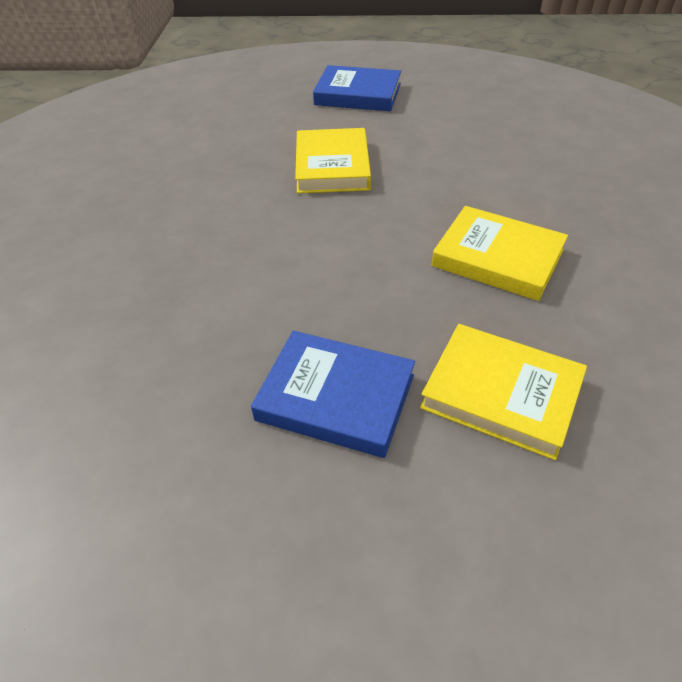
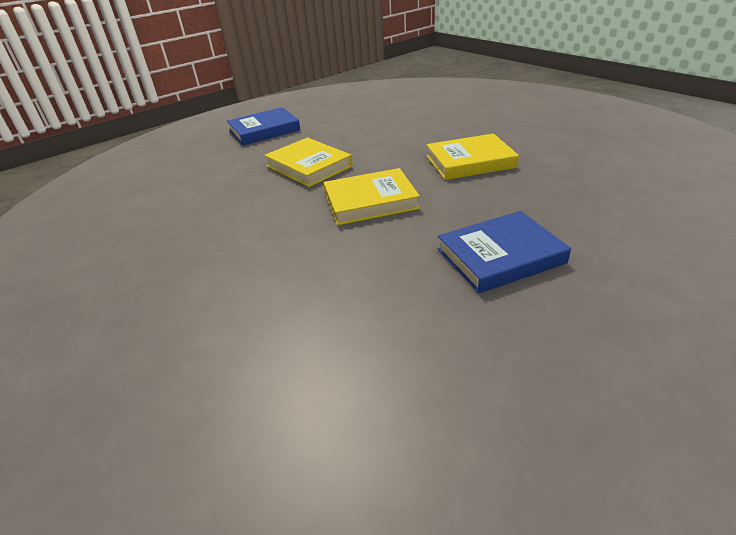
camera: 40 degrees left, 10 degrees down
(501, 394) = (566, 208): yellow book -> yellow book (370, 201)

